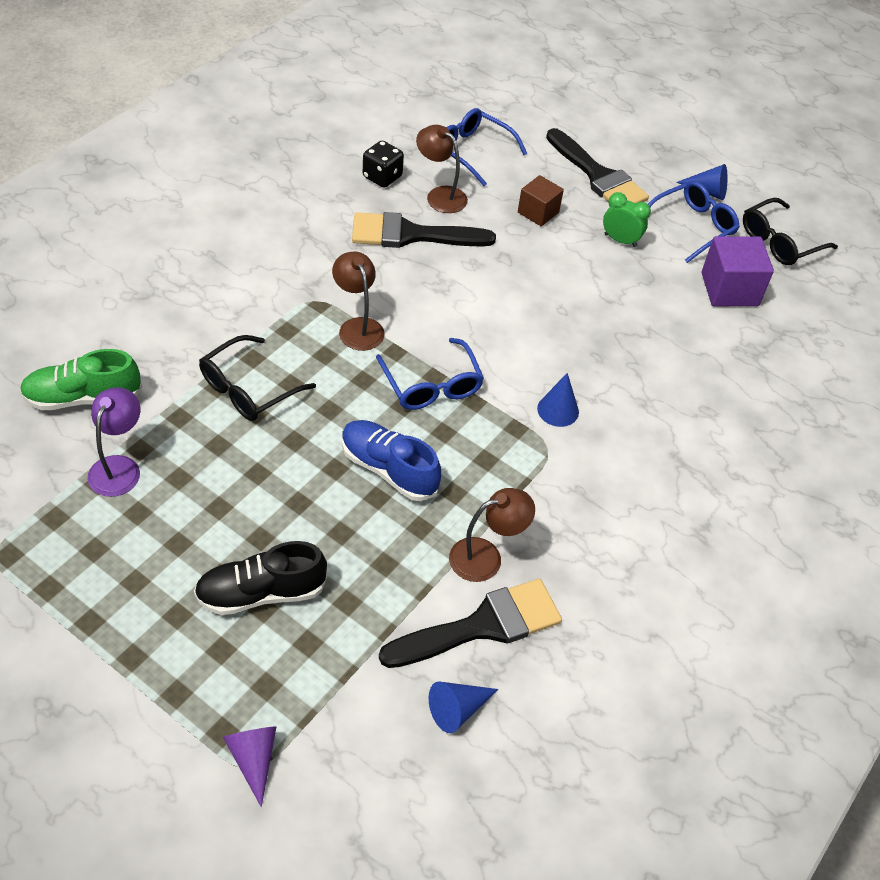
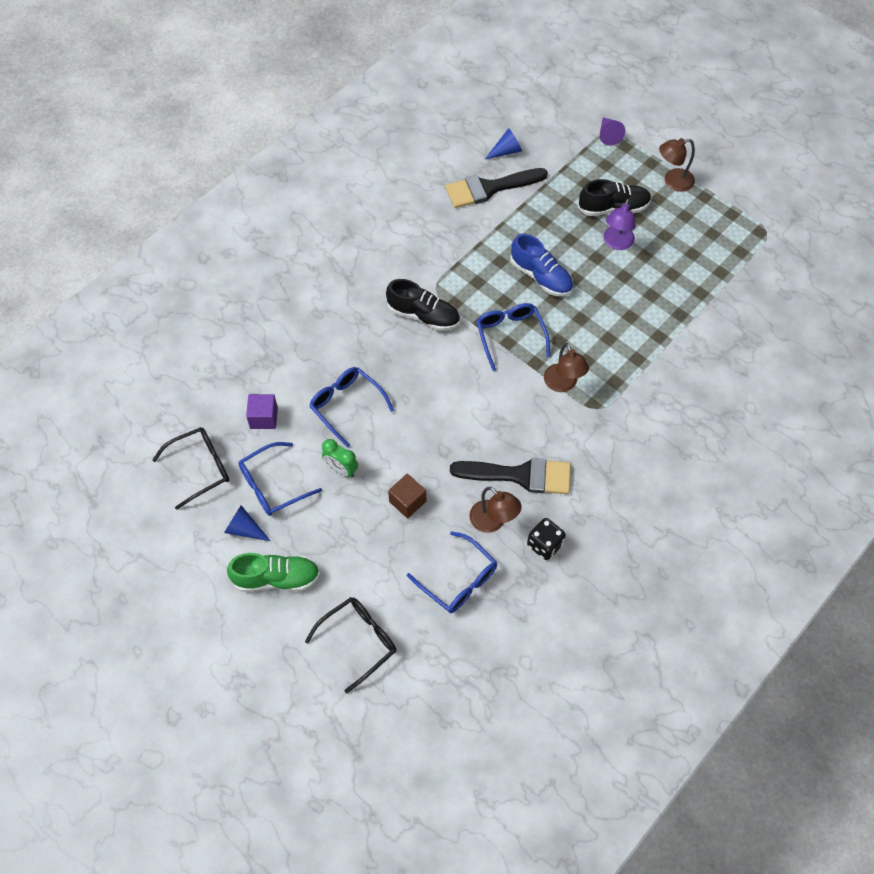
camera: 170 degrees left, 10 degrees up
(83, 398) = (746, 329): green shoe -> green shoe (276, 578)
(119, 467) = (710, 282): purple lamp -> purple lamp (616, 243)
(248, 389) = (637, 334): black glasses -> black glasses (358, 641)
(486, 556) = (483, 224): brown lamp -> brown lamp (672, 181)
(558, 410) = (423, 315): blue cone -> black shoe
(598, 176) = (343, 548): black brush -> none
(633, 302) = (346, 405): none -> blue glasses
(729, 289) = (264, 418): purple cube -> purple cube, size x0.65

